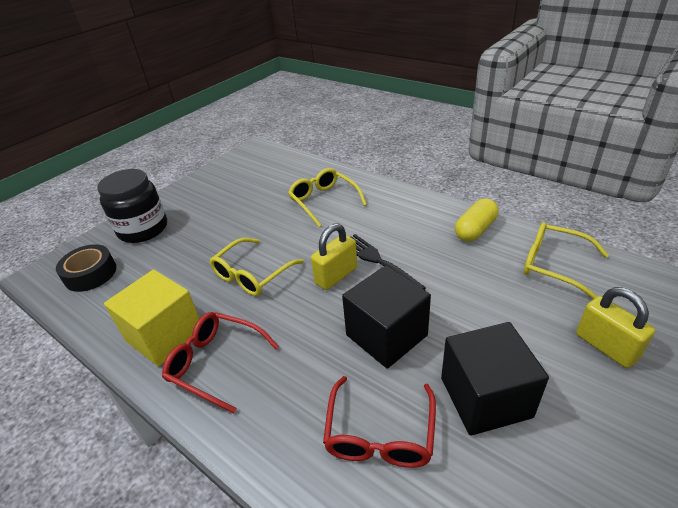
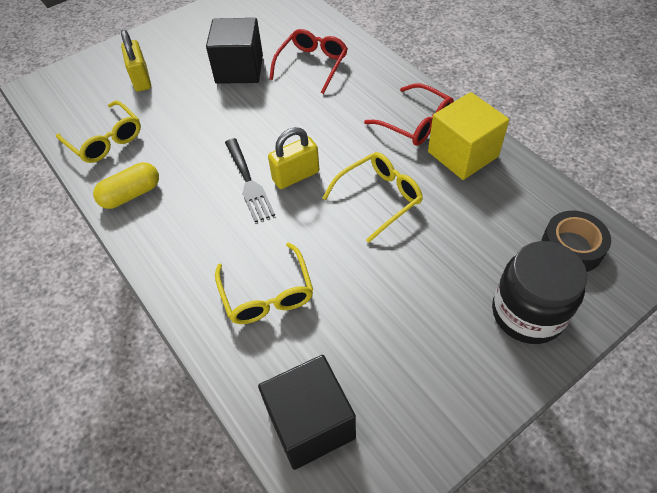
camera: 165 degrees left, 15 degrees up
(386, 335) = (278, 115): black cube -> black cube (310, 423)

